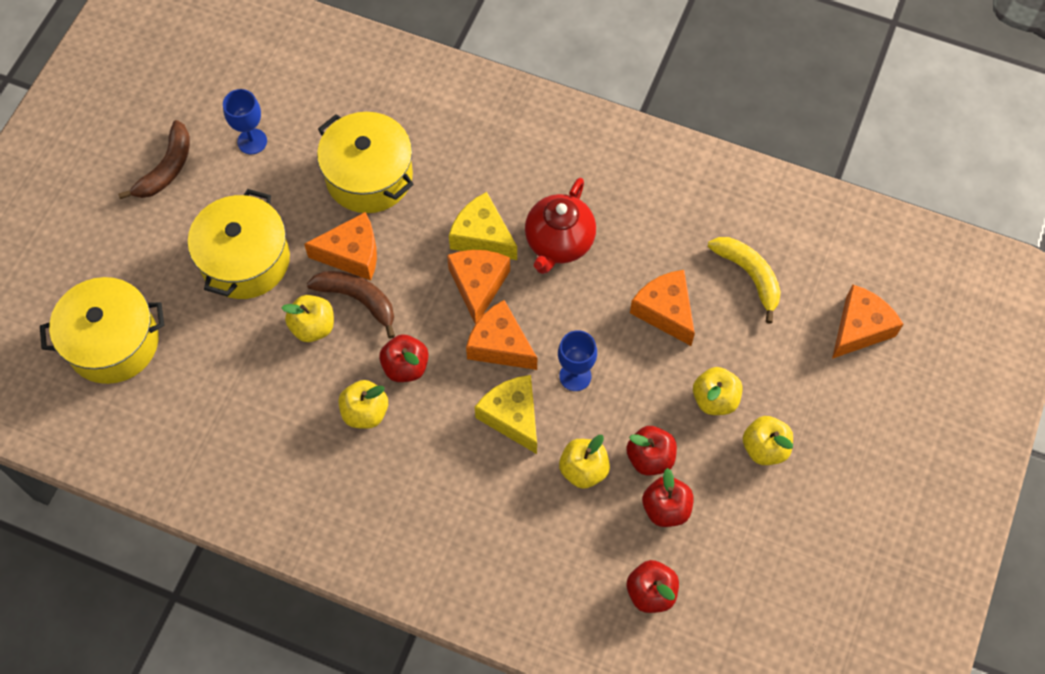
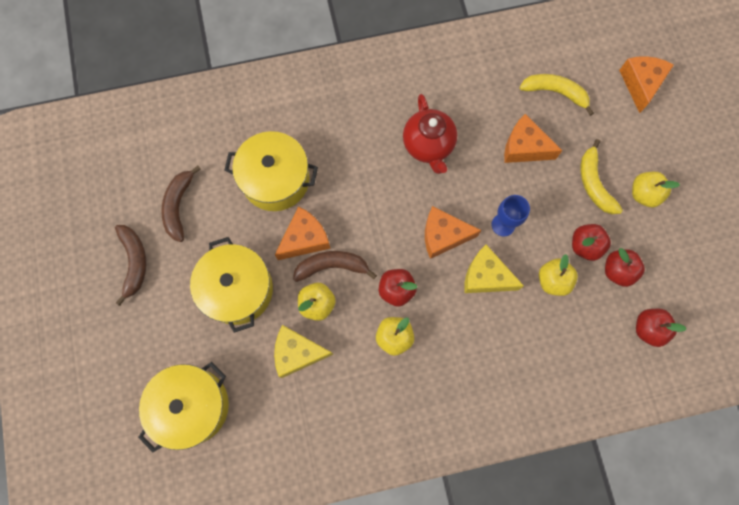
camera: 35 degrees left, 10 degrees up
(252, 141) = (179, 206): blue goblet -> brown banana
(478, 285) = (400, 206): orange cheese -> none
(482, 236) = (378, 172): yellow cheese -> yellow cheese (297, 353)
(715, 399) = (594, 183): yellow apple -> yellow banana

